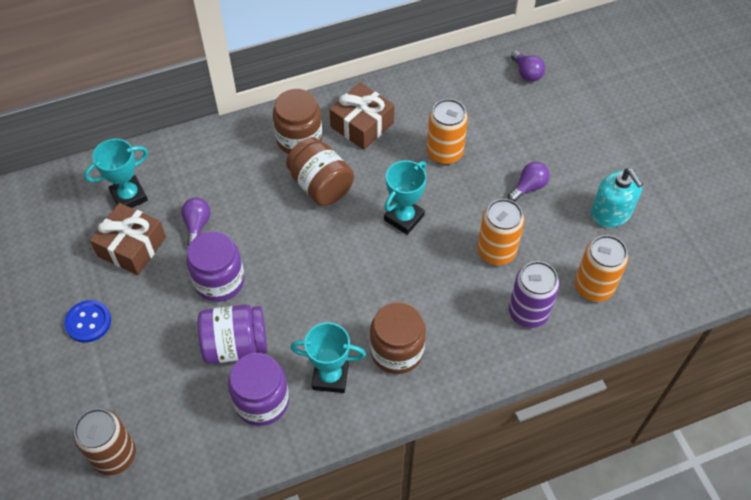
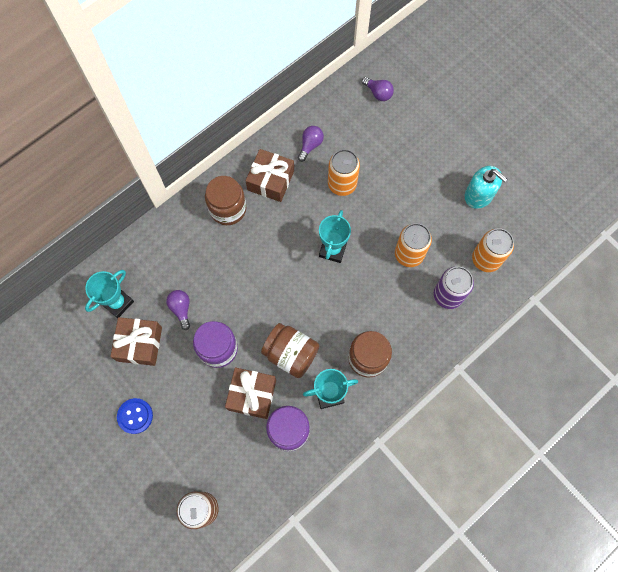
camera: 20 degrees left, 15 degrees up
(235, 345) = (252, 395): purple jar -> brown gift
(321, 185) = (260, 243): brown jar -> brown jar (291, 354)
(528, 187) = (413, 193): purple light bulb -> purple light bulb (310, 145)

